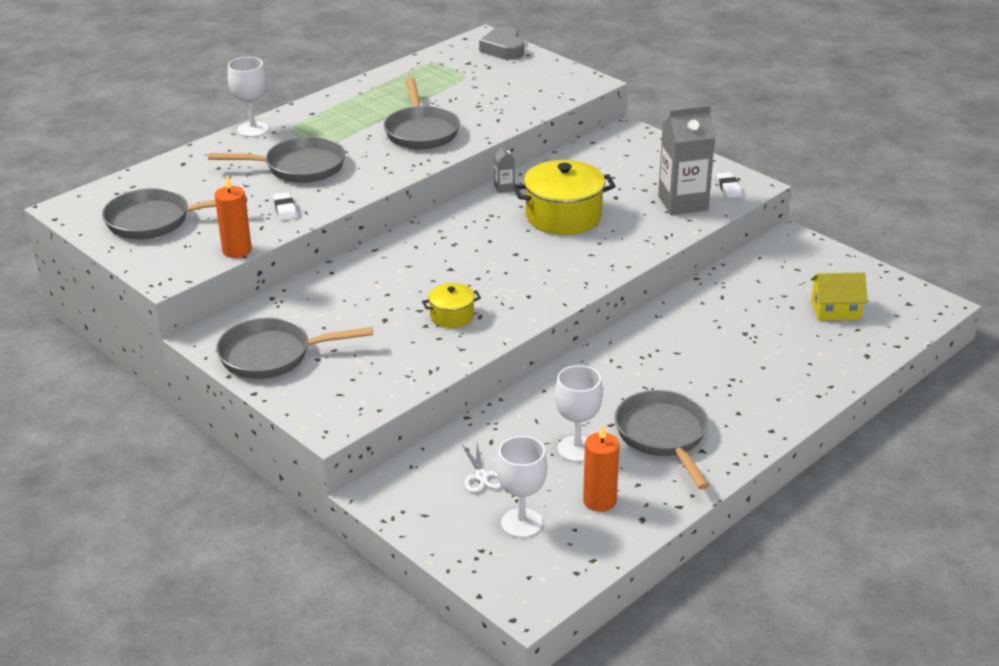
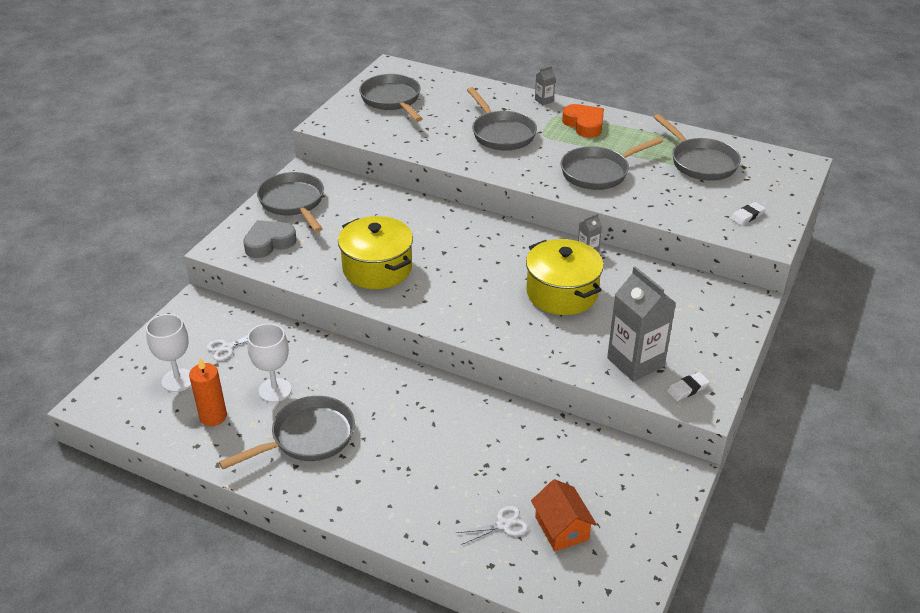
camera: 70 degrees right, 5 degrees up
(237, 250) = (370, 140): orange candle -> none
(253, 129) = (544, 100): white goblet -> grey carton
(285, 209) = (436, 144): white eraser -> white eraser (747, 216)
(324, 119) = (584, 124): none -> orange heart
(445, 79) = (700, 162): none -> grey pan
(452, 316) = (377, 268): yellow pot -> yellow pot, size x1.91
(503, 49) = (790, 178): grey heart -> grey heart (269, 243)
(822, 339) = (503, 524): none -> white scissors
(835, 310) = (561, 528): yellow house -> orange house

